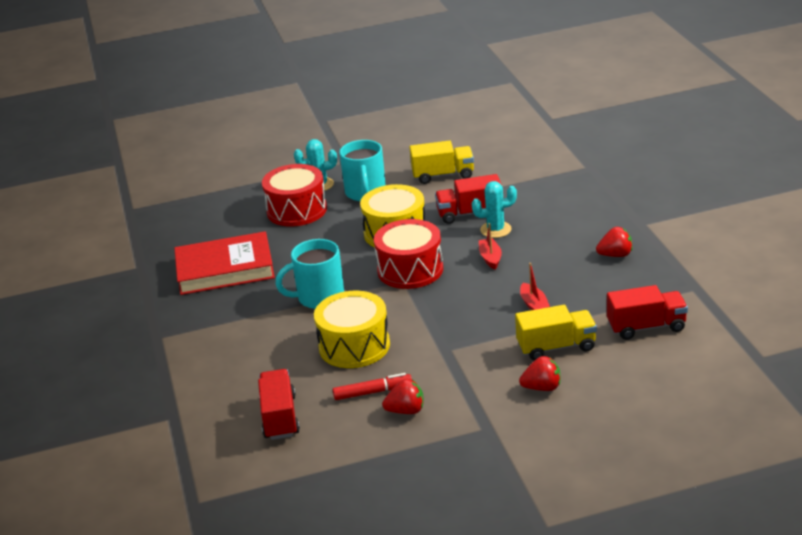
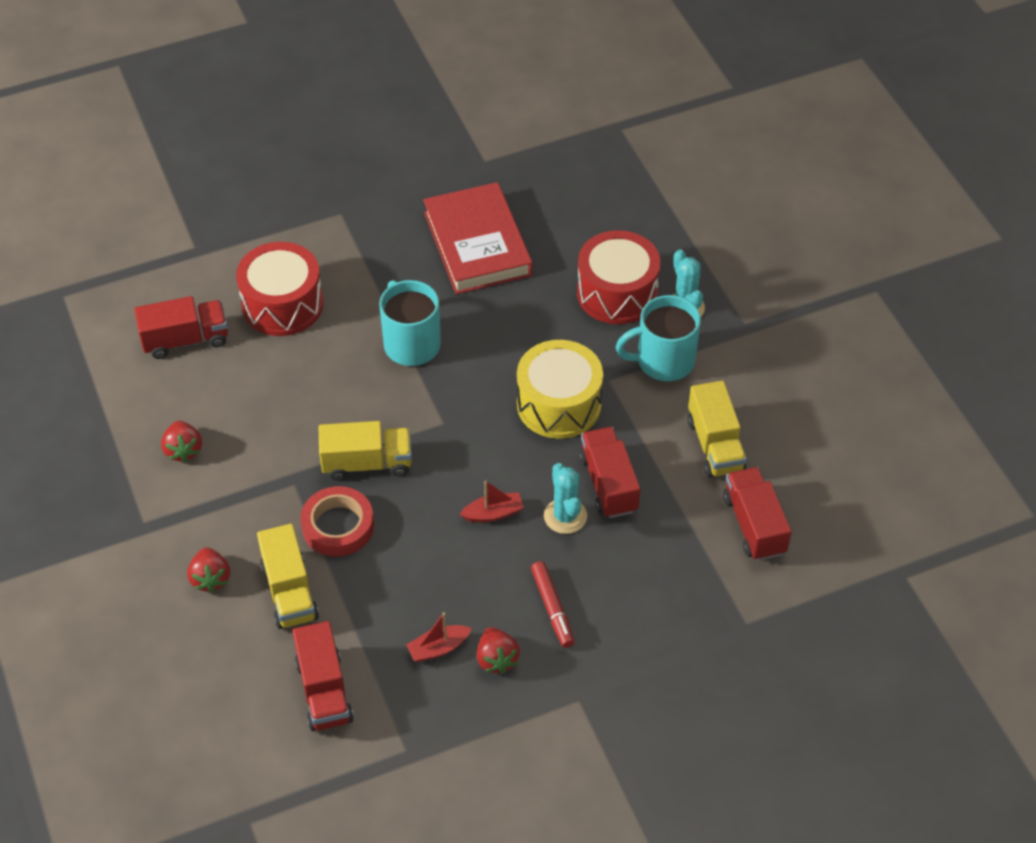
camera: 80 degrees right, 20 degrees up
(354, 346) = (309, 389): yellow drum -> none
(373, 392) = (220, 416): red marker -> red marker (552, 608)
(410, 270) = (468, 428): red drum -> red drum (282, 304)
(435, 315) = (367, 463): none -> yellow truck
(495, 326) = (338, 526): none -> red tape
(510, 163) = (754, 525): none -> red truck
(534, 305) = (382, 565): red boat -> red boat (438, 648)

